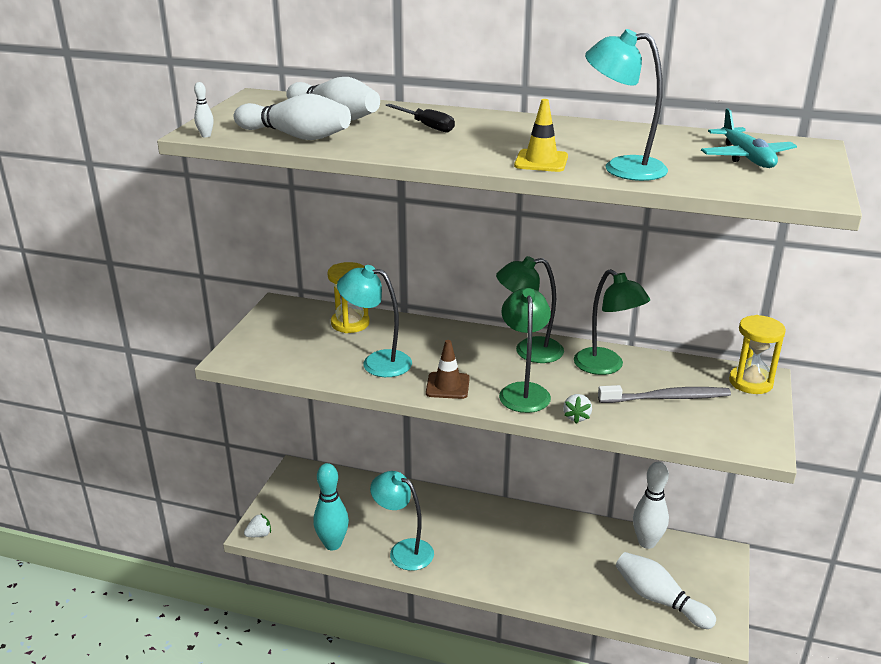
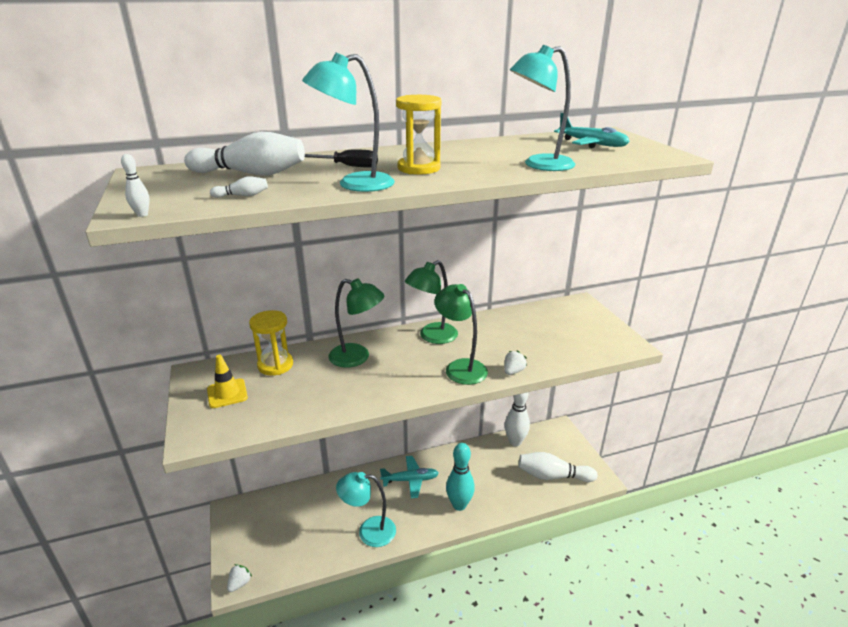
camera: 35 degrees left, 0 degrees up
(296, 136) = (242, 196): white bowling pin -> white bowling pin, size x0.41
(332, 544) = (310, 557): turquoise bowling pin -> turquoise bowling pin (459, 505)
(377, 362) = (331, 388): turquoise lamp -> turquoise lamp (354, 184)
(447, 386) = (404, 385): brown traffic cone -> none
(487, 524) = (410, 480): none -> turquoise plane
(541, 161) = (480, 172): yellow traffic cone -> yellow traffic cone (227, 393)
(576, 417) = (513, 371): white strawberry -> white strawberry turned 120 degrees counterclockwise
(606, 367) = (491, 329): green lamp -> green lamp (357, 357)
(667, 398) = (549, 335): grey toothbrush -> none
(750, 382) = (579, 307): yellow hourglass -> yellow hourglass (419, 168)

